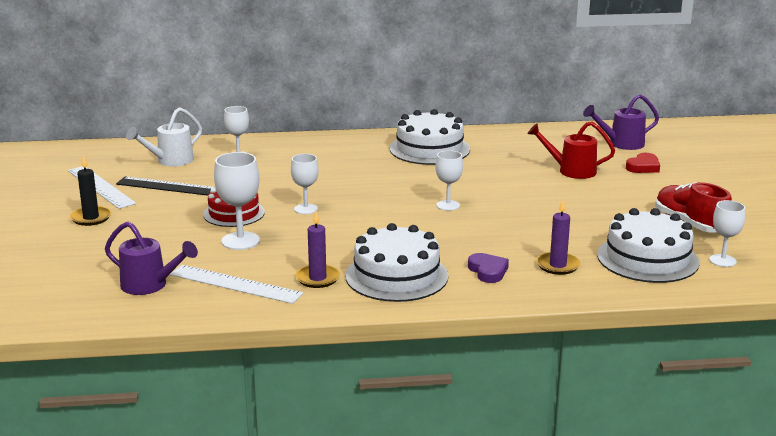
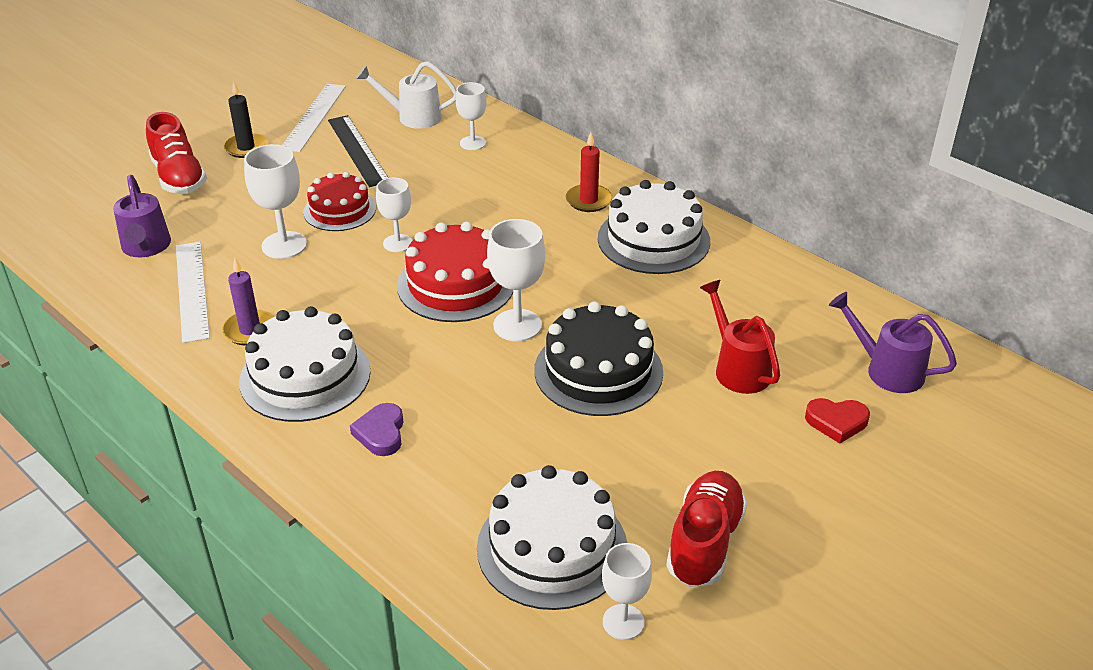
camera: 50 degrees right, 15 degrees up
(80, 250) = (179, 177): none -> red shoe
(362, 150) = (588, 200): none -> red candle
(379, 207) = (456, 284): none -> red cake
(448, 205) = (517, 325): white goblet -> white goblet, size x1.51
(488, 271) = (381, 433): purple heart -> purple heart turned 150 degrees clockwise
(522, 200) = (598, 371): none -> black cake
(558, 265) = (451, 480): purple candle -> none

